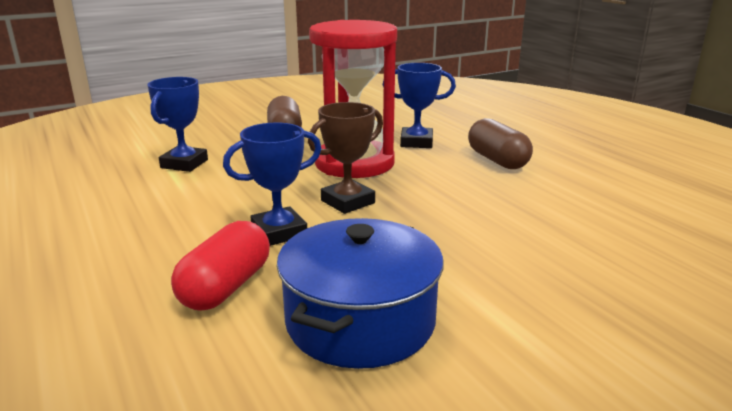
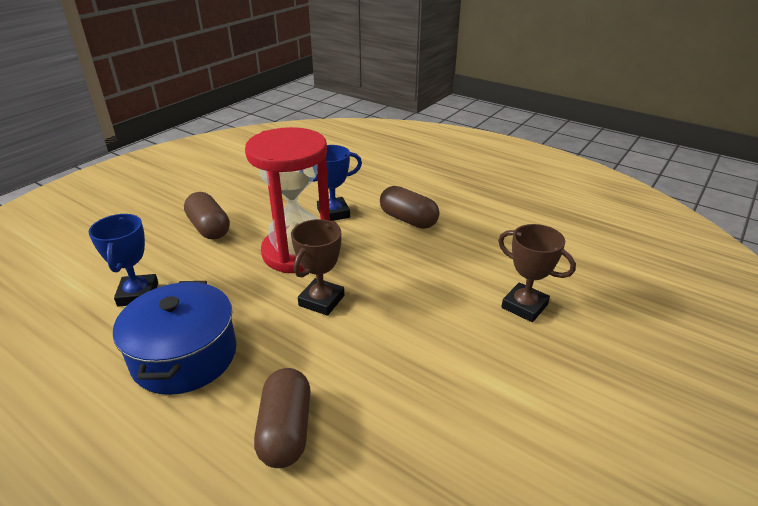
camera: 25 degrees left, 10 degrees up
(226, 287) = (286, 430): red capsule -> brown capsule
(279, 232) = (288, 354): blue trophy -> none
(360, 321) = (411, 425): blue pot -> blue pot (185, 356)
(591, 256) = (524, 306): none -> brown trophy

